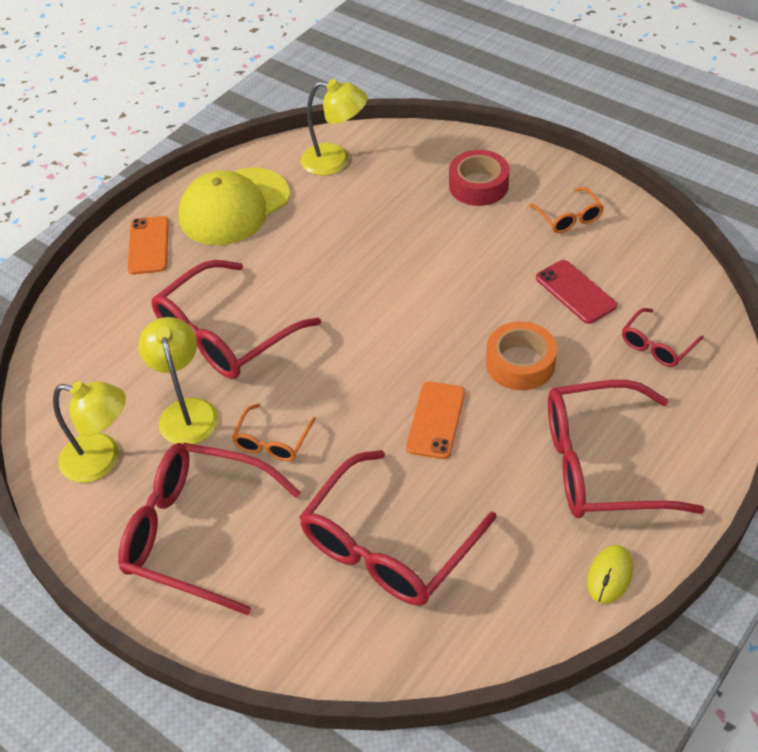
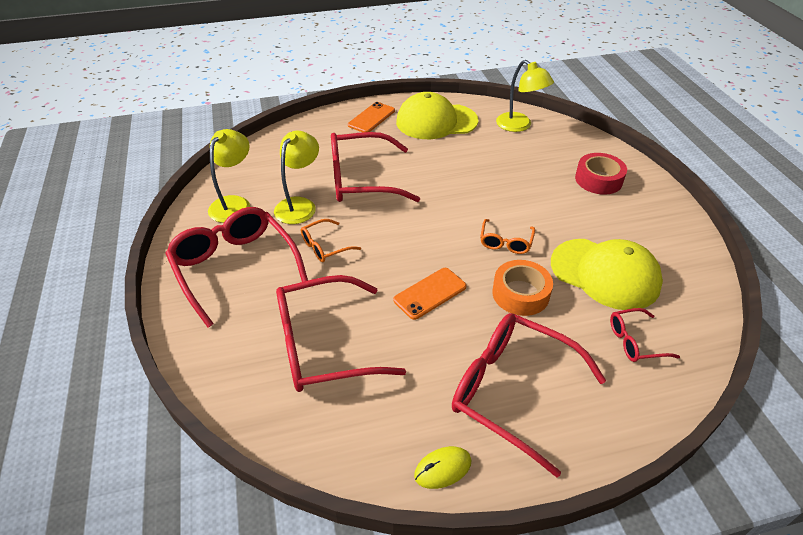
camera: 35 degrees right, 5 degrees down
(102, 460) = (234, 204): yellow lamp -> yellow lamp turned 120 degrees counterclockwise
(568, 218) = (645, 228): orange glasses -> orange glasses (505, 242)
(575, 292) = (605, 274): red phone -> yellow cap

